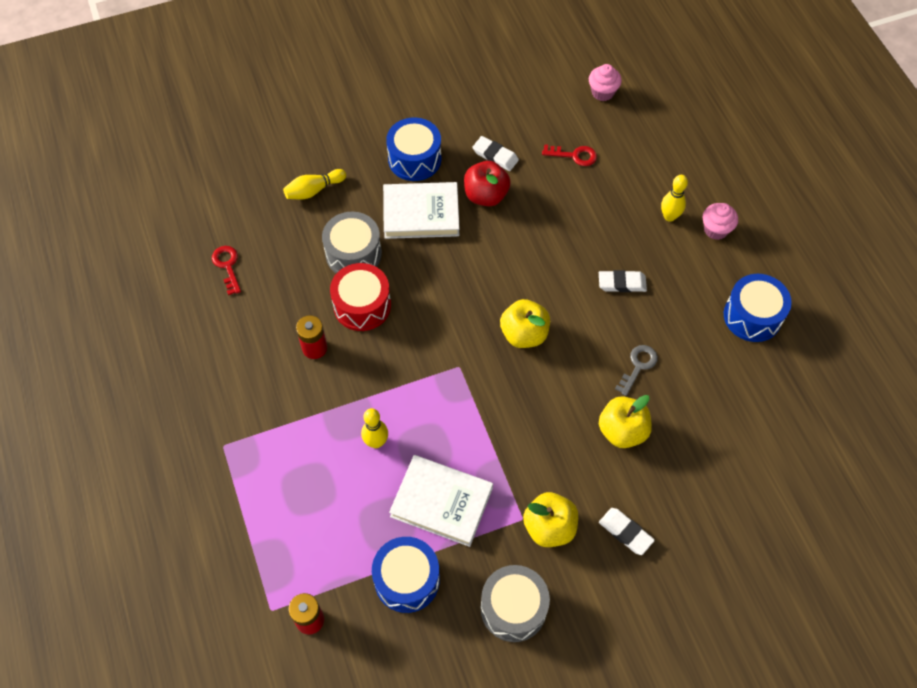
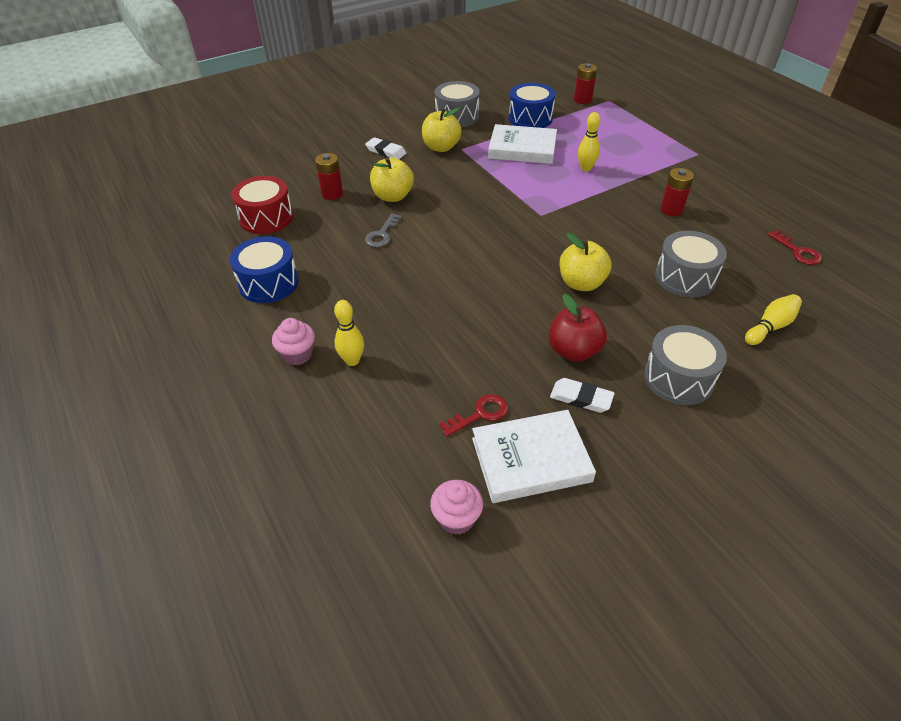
camera: 170 degrees right, 15 degrees down
(362, 305) = (649, 241): red drum -> red drum (266, 218)
(414, 159) = (678, 378): blue drum -> grey drum
(421, 213) = (637, 322): white book -> white book (531, 460)
(524, 334) = (491, 241): yellow apple -> yellow apple (581, 283)
(574, 155) = (480, 414): red key -> red key turned 150 degrees clockwise
(622, 283) = (403, 291): white eraser -> none
(695, 450) = (332, 194): none -> red battery

